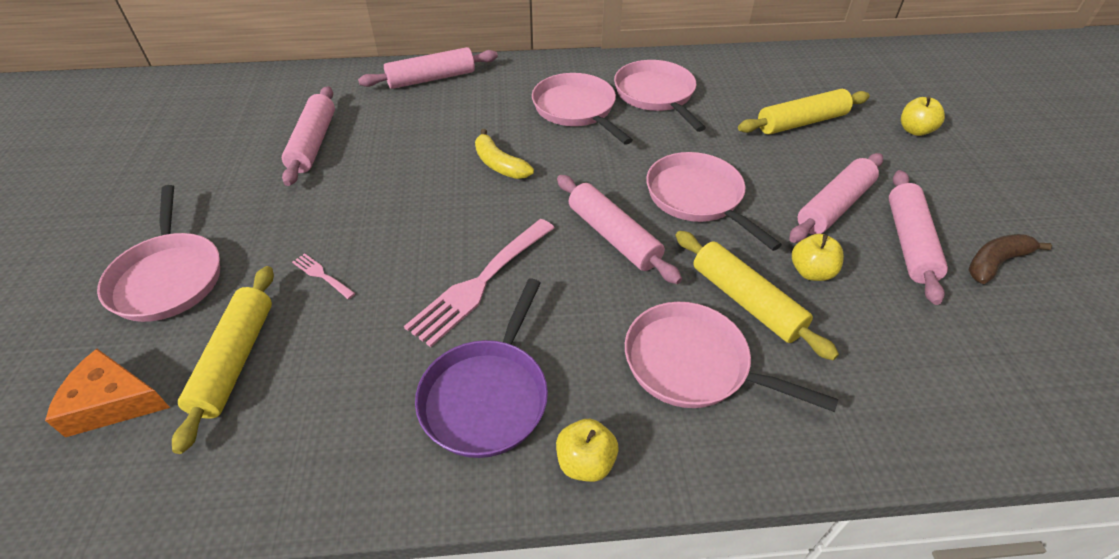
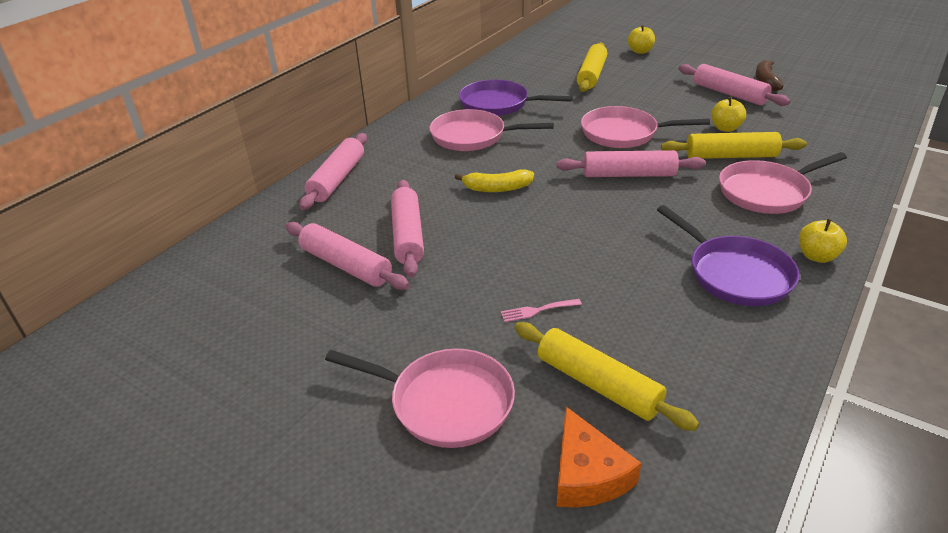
camera: 50 degrees left, 10 degrees down
(113, 402) = (587, 474): orange cheese -> orange cheese turned 60 degrees counterclockwise
(480, 283) = (622, 241): pink fork -> none
(656, 95) = (498, 104): pink pan -> purple pan
(834, 206) = (678, 99): pink rolling pin -> pink rolling pin (408, 235)

